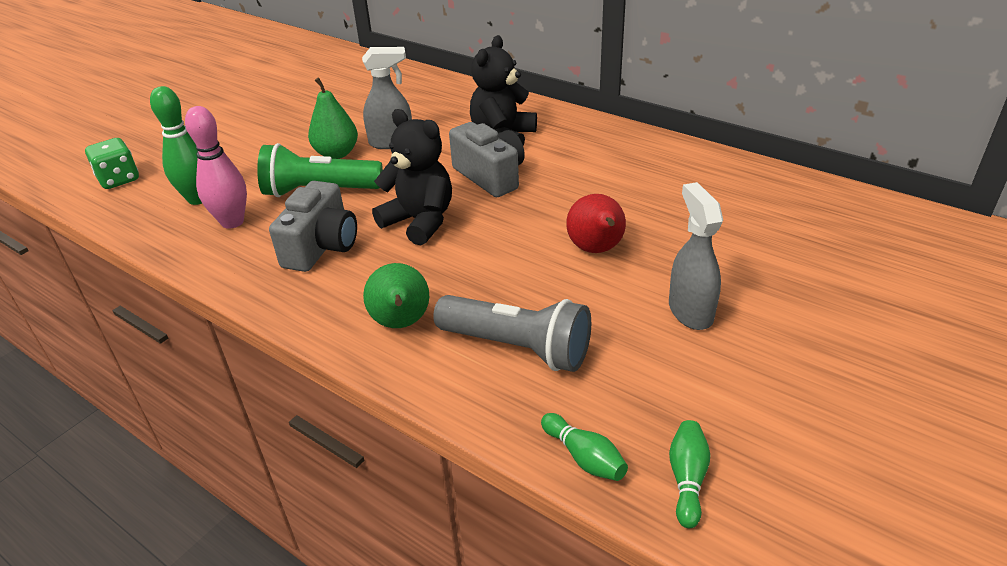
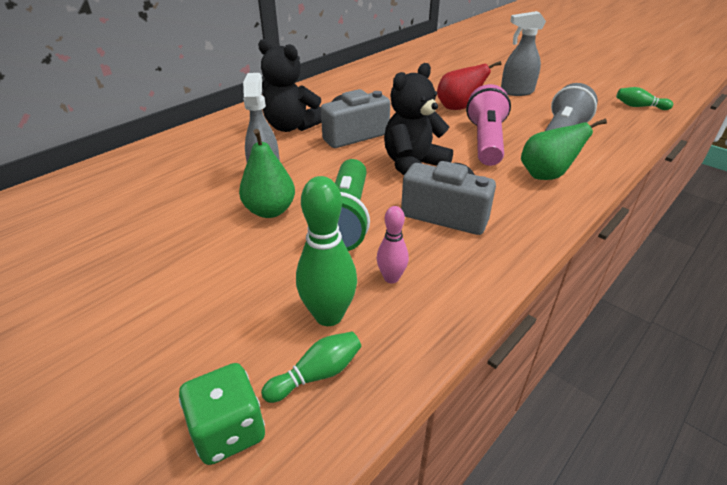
camera: 85 degrees left, 0 degrees up
(232, 222) = (391, 278): pink bowling pin -> pink bowling pin, size x0.59
(491, 274) = (486, 141): none -> pink flashlight
(584, 457) = (639, 127): green bowling pin -> green bowling pin (317, 374)

